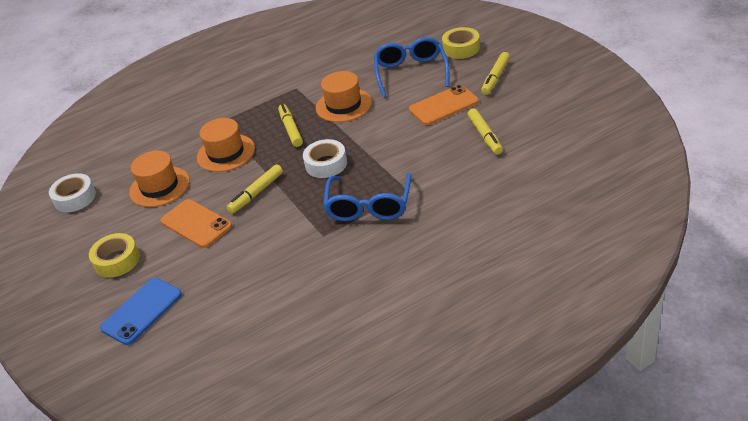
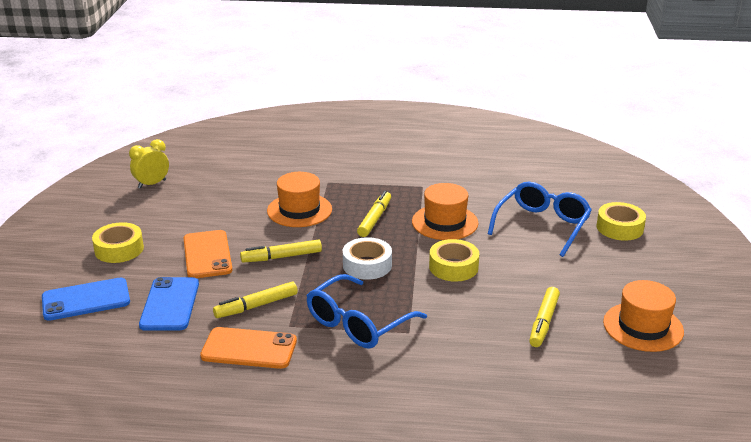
camera: 30 degrees right, 10 degrees down
(75, 198) = (152, 184): white tape -> yellow clock
(159, 187) = (218, 209): orange hat -> orange hat (643, 327)
(215, 274) = (170, 304): none -> blue phone
(386, 132) = (453, 267): none -> yellow tape
(443, 105) = (537, 272): orange phone -> orange phone (249, 348)
(495, 77) = (622, 273): yellow marker -> yellow marker (256, 306)

